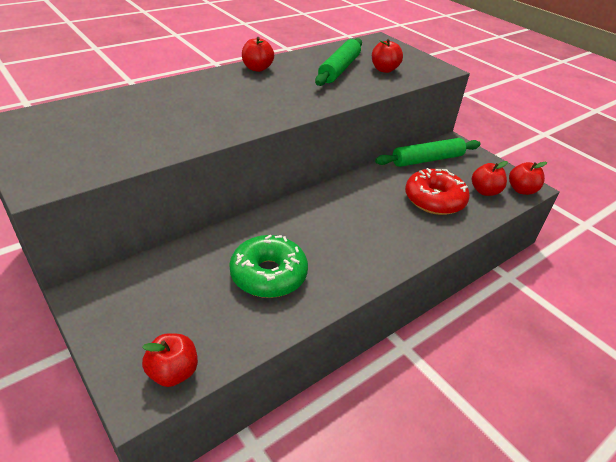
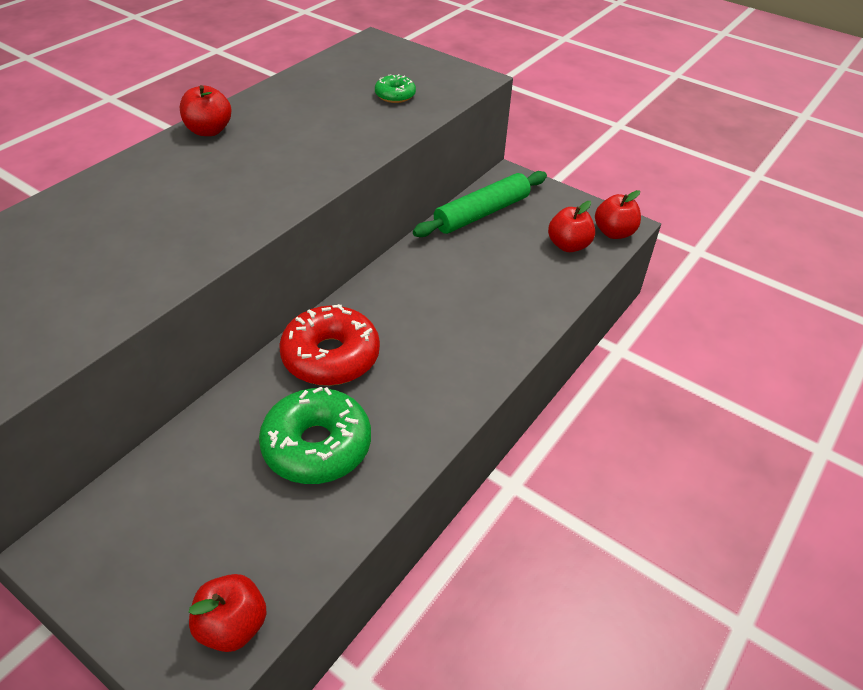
camera: 15 degrees left, 5 degrees up
(339, 69) = (331, 107): green rolling pin -> none
(384, 70) = (395, 95): red apple -> green donut
(434, 200) = (507, 274): red donut -> red donut (331, 356)

